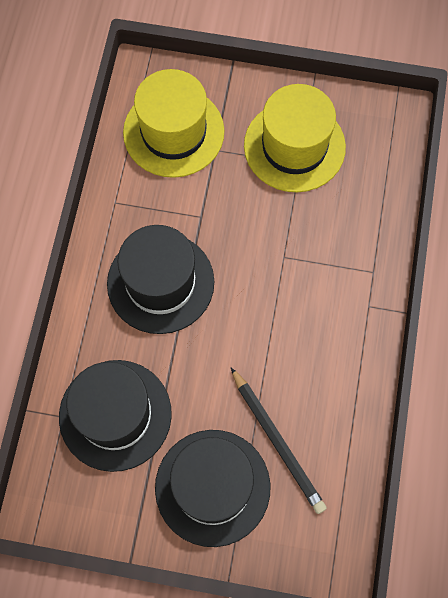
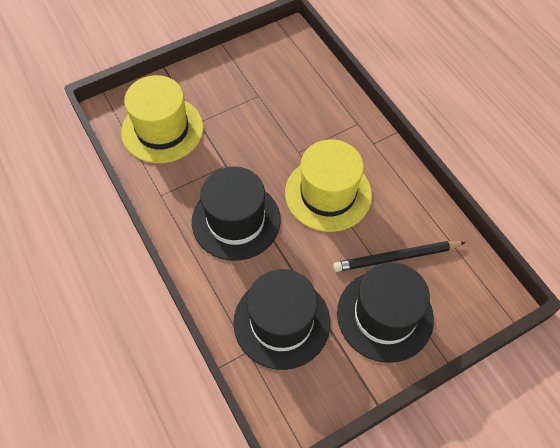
camera: 40 degrees left, 10 degrees down
(277, 442) = (396, 257): black pencil -> black pencil turned 150 degrees clockwise
(294, 146) = (246, 89): yellow hat -> yellow hat (328, 193)

